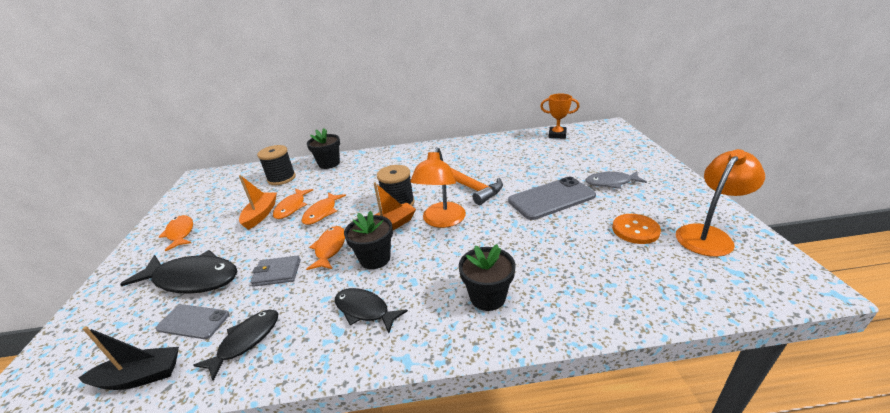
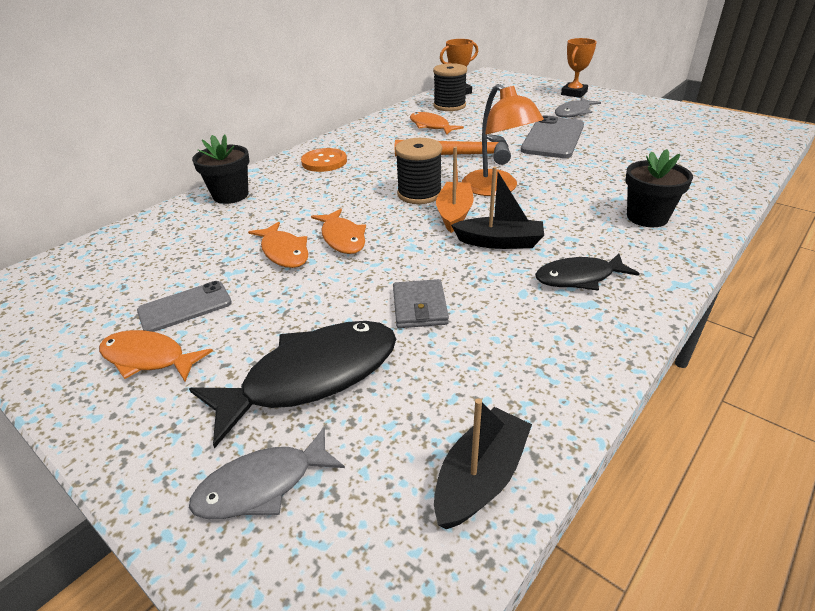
camera: 45 degrees left, 5 degrees up
(110, 313) = (262, 485): none -> grey fish
(193, 321) = (421, 400): grey phone -> grey phone (185, 307)
(246, 341) = (525, 367): black fish -> none
(261, 215) = (251, 278): orange boat -> none
(277, 273) = (419, 307): grey wallet -> grey wallet turned 45 degrees counterclockwise
(281, 178) = (186, 235): black spool -> black spool (449, 106)
(330, 248) = (431, 259): orange fish -> orange fish (431, 126)
(375, 258) = (499, 242): black flower pot -> black boat
(635, 230) = (649, 135): orange button -> orange button (324, 162)
(647, 165) = (574, 93): none -> orange trophy
(708, 235) = (692, 122): orange lamp -> none

